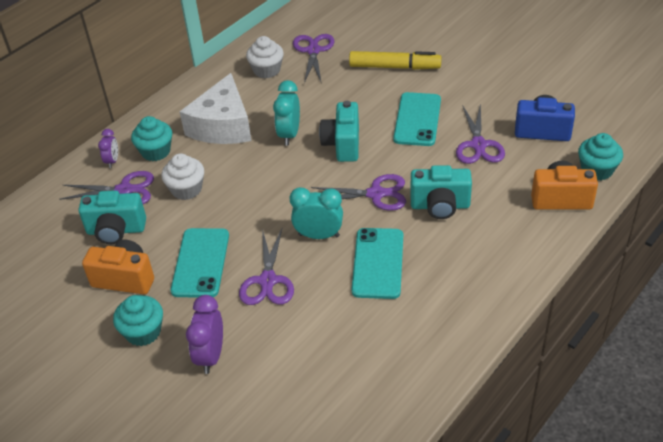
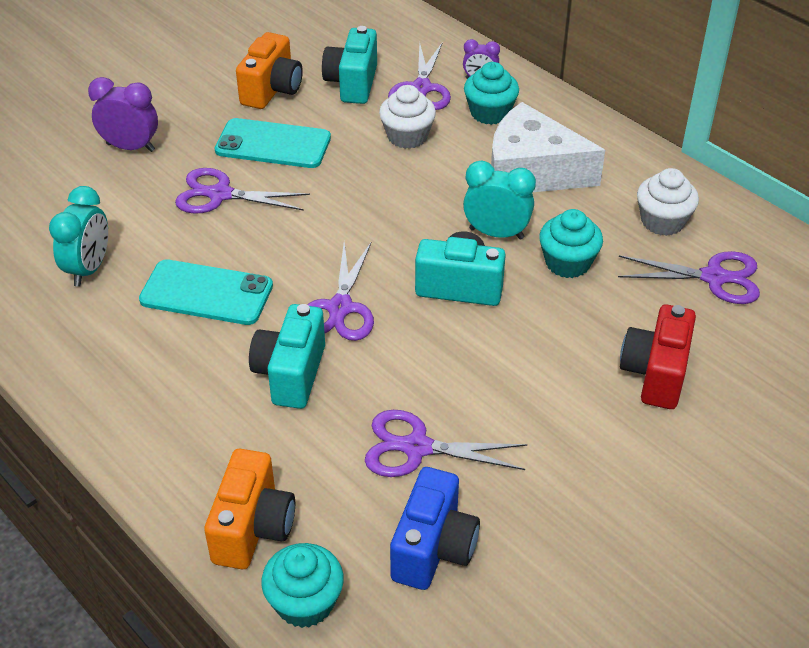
camera: 95 degrees right, 0 degrees up
(143, 332) = (188, 103): turquoise cupcake -> turquoise cupcake (567, 263)
(319, 235) = (279, 244): turquoise clock -> turquoise clock (89, 269)
(394, 67) = (655, 374): yellow marker -> red camera
(417, 119) = (502, 381): turquoise phone -> none

